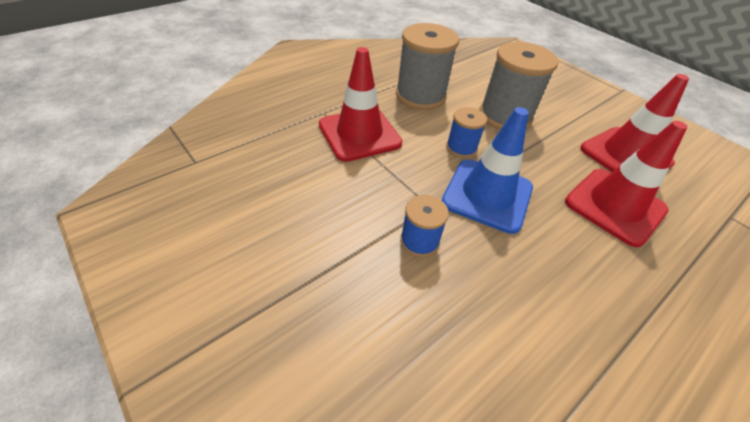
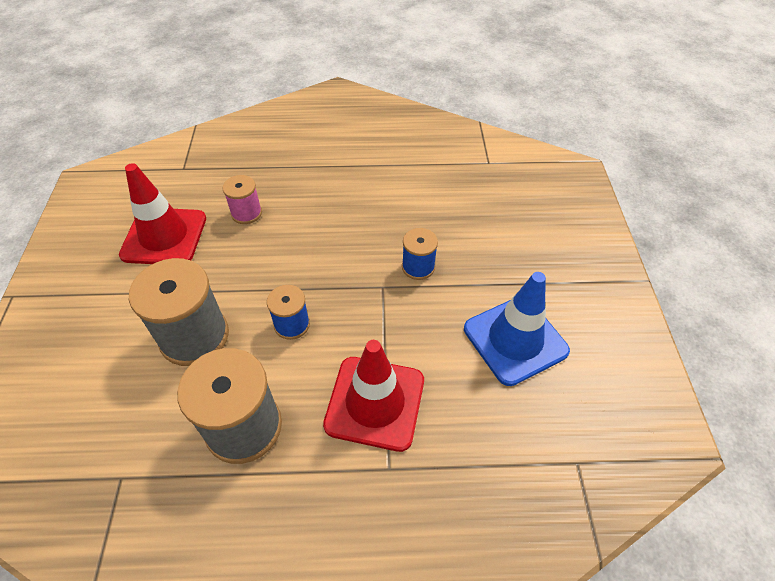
camera: 140 degrees left, 5 degrees up
(487, 195) = (328, 270): blue traffic cone -> blue traffic cone (515, 340)
(615, 206) = (246, 213): red traffic cone -> pink spool

